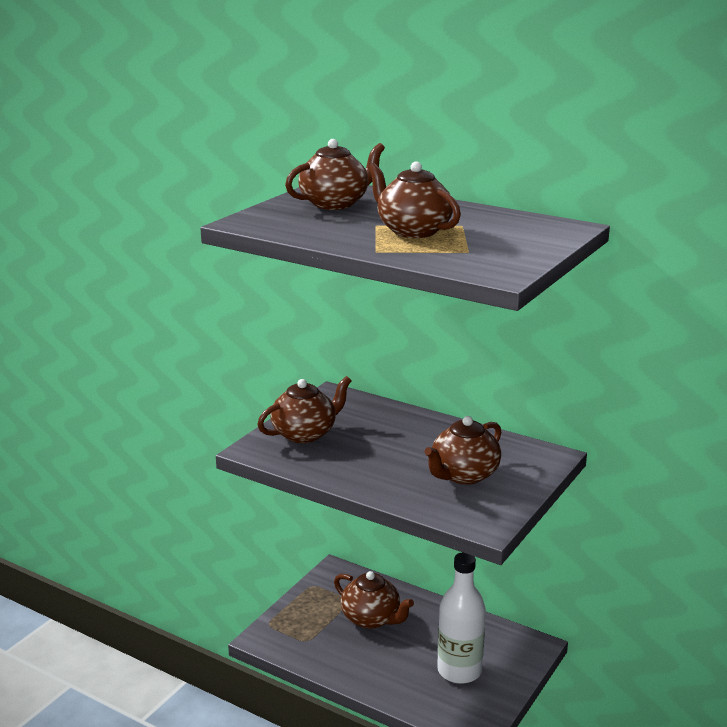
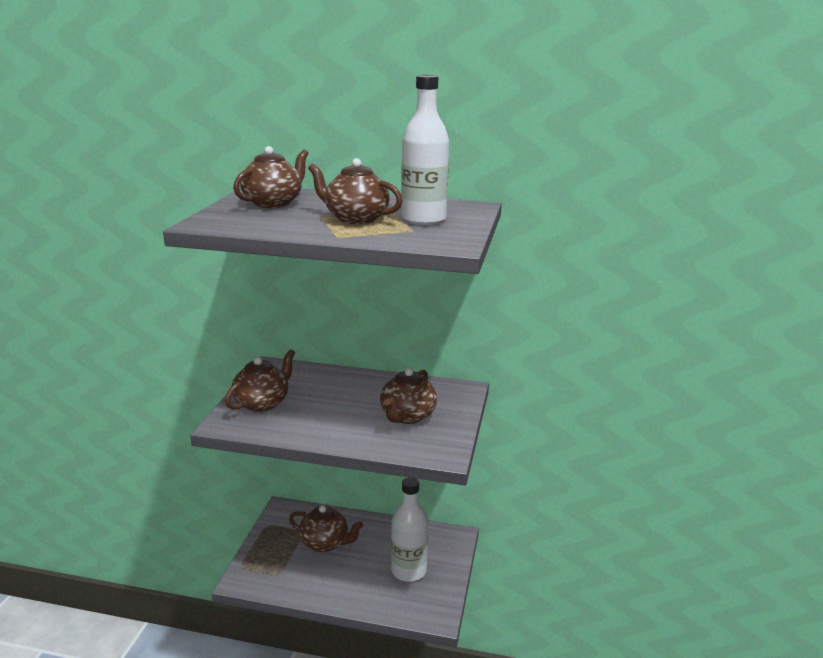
camera: 20 degrees left, 0 degrees up
(491, 239) = (423, 219): none -> white bottle

